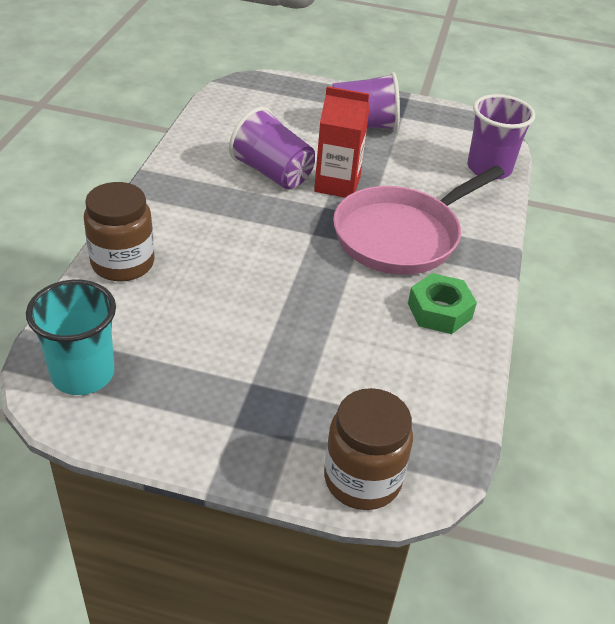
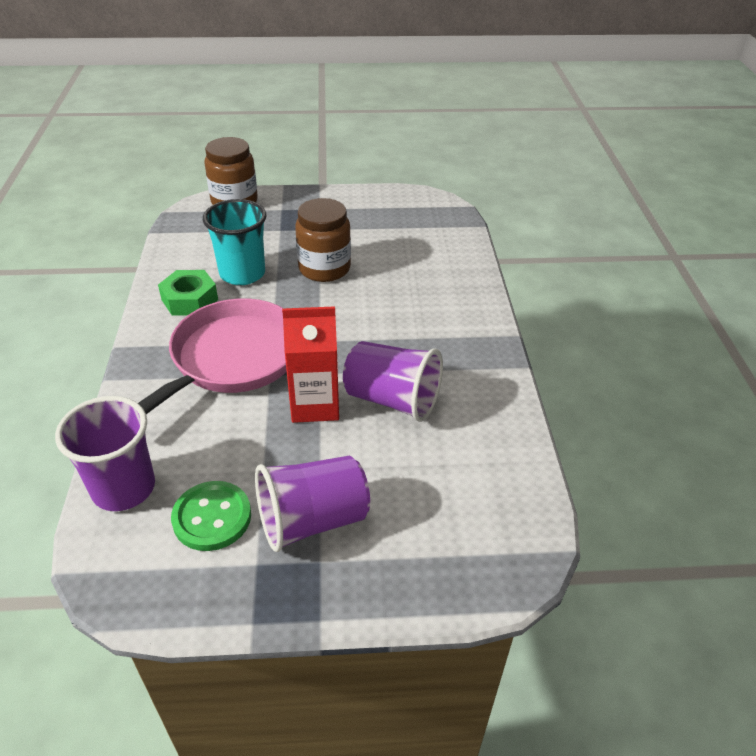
camera: 165 degrees right, 0 degrees up
(83, 374) = (426, 212): turquoise cup -> turquoise cup (242, 274)
(123, 263) = (461, 276): brown jar -> brown jar (324, 268)
(427, 141) = (212, 517): none -> green button

